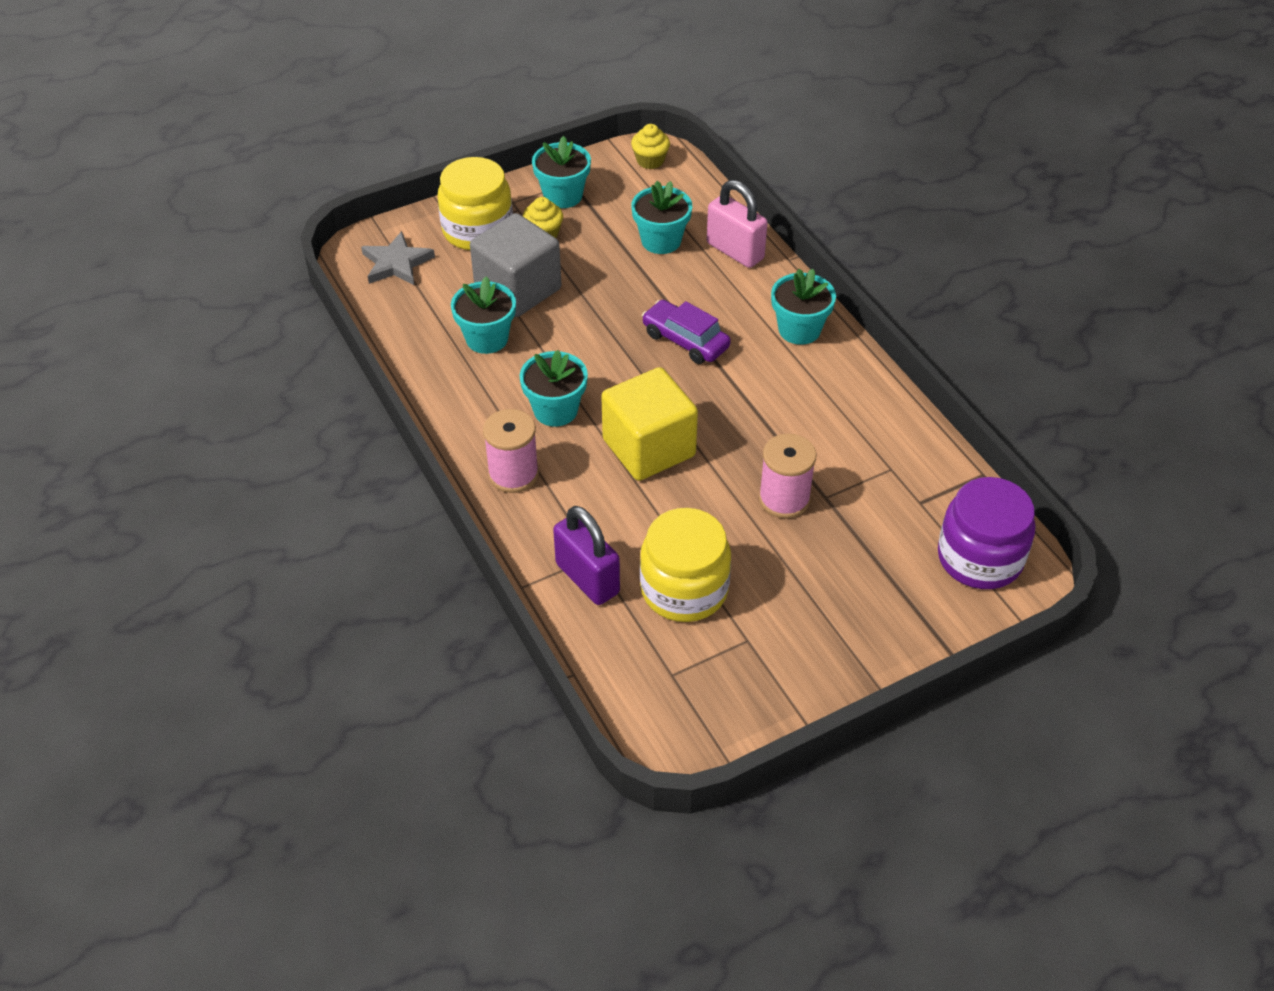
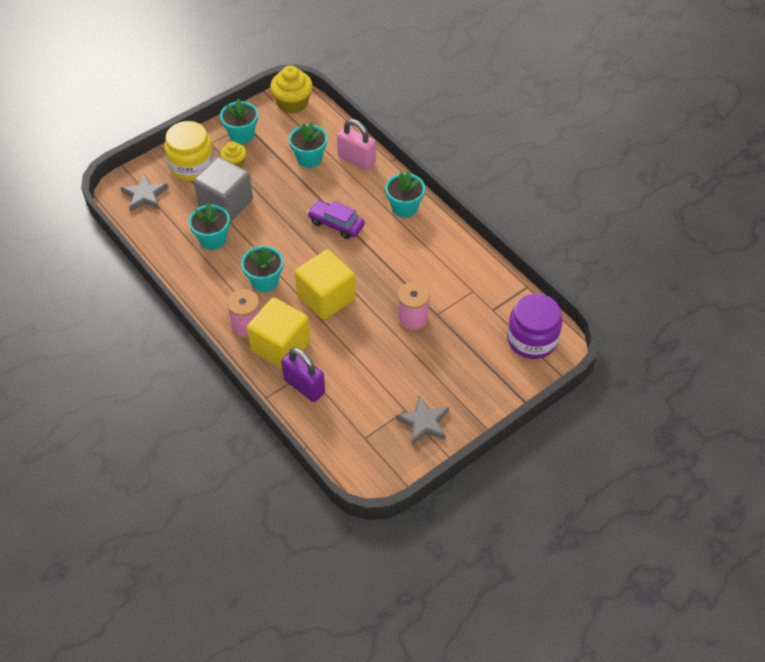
camera: 10 degrees left, 5 degrees up
(561, 511) = (280, 346): none -> yellow cube
(650, 160) = (293, 103): yellow cupcake -> yellow cupcake, size x1.69
(684, 589) = (363, 384): yellow jar -> none
(776, 664) = (424, 422): none -> grey star

